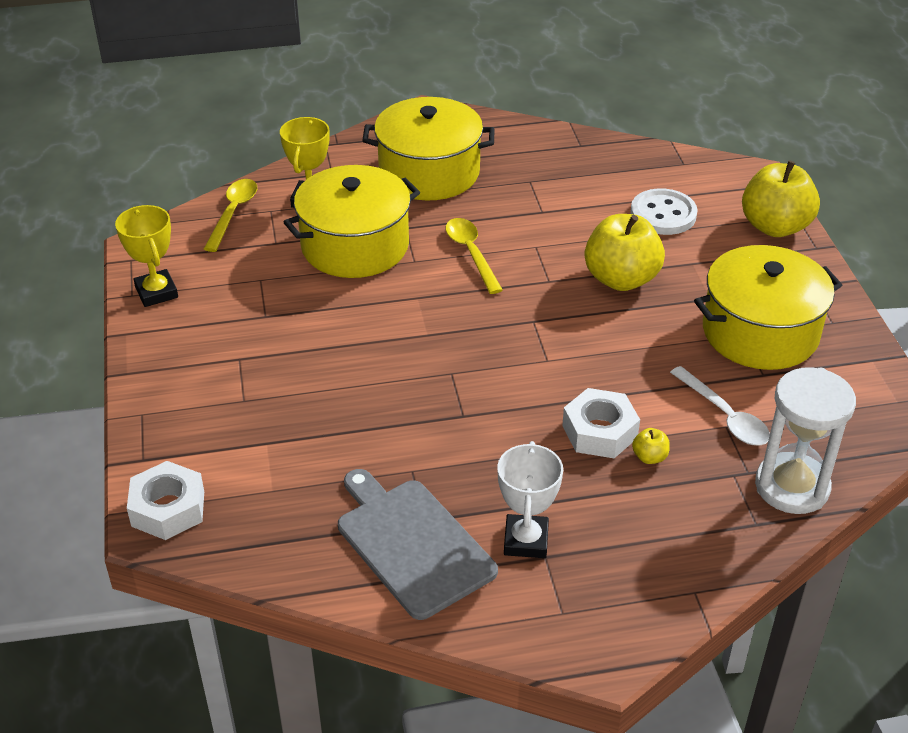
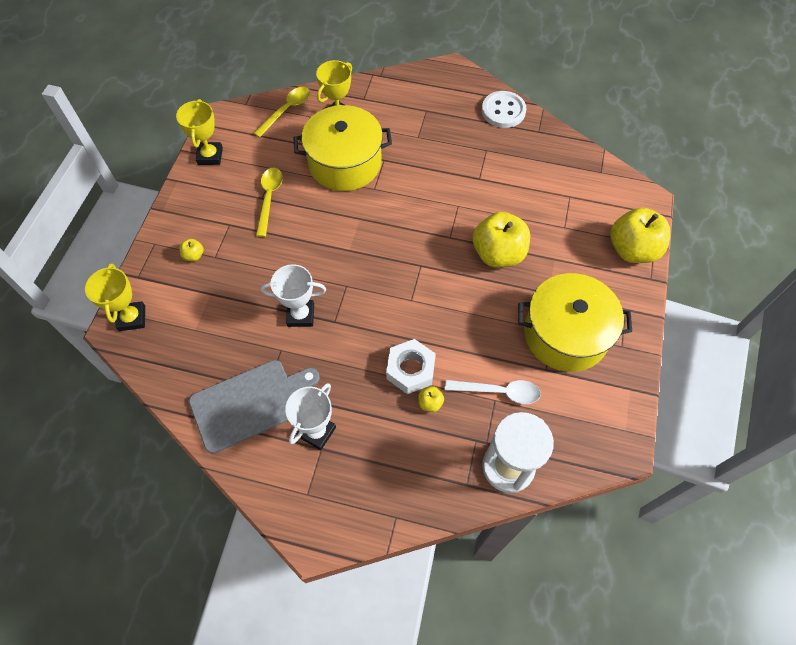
camera: 25 degrees right, 20 degrees up
(168, 509) = (132, 318): white nut -> yellow trophy
(211, 408) = (194, 255): none -> yellow apple
(412, 424) = (300, 315): none -> white trophy
(412, 544) = (250, 403): grey cutting board -> grey cutting board turned 75 degrees clockwise
(429, 172) = (425, 120): yellow pot -> none
(471, 253) = (413, 196): yellow spoon -> yellow spoon (269, 198)
(663, 214) = (559, 210): white button -> white button (503, 111)
(724, 416) = (499, 392): white spoon -> white spoon turned 75 degrees counterclockwise

